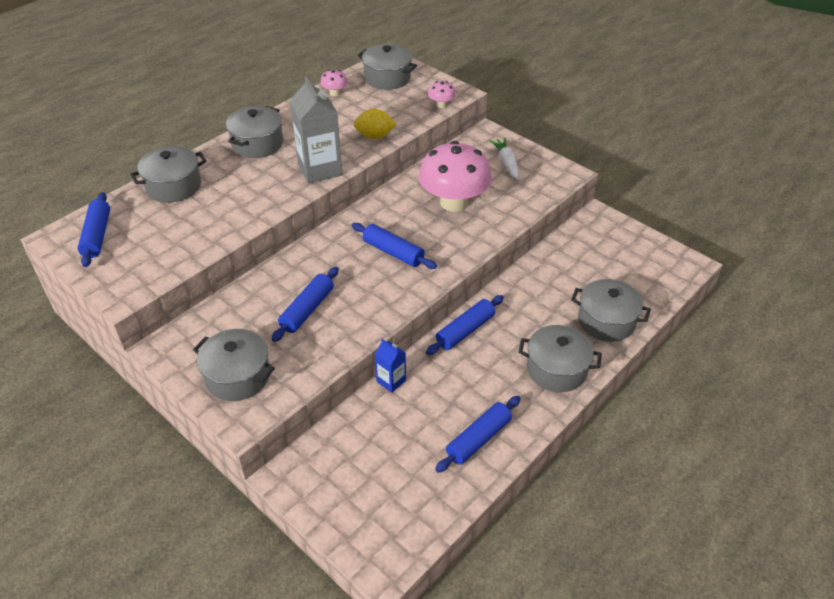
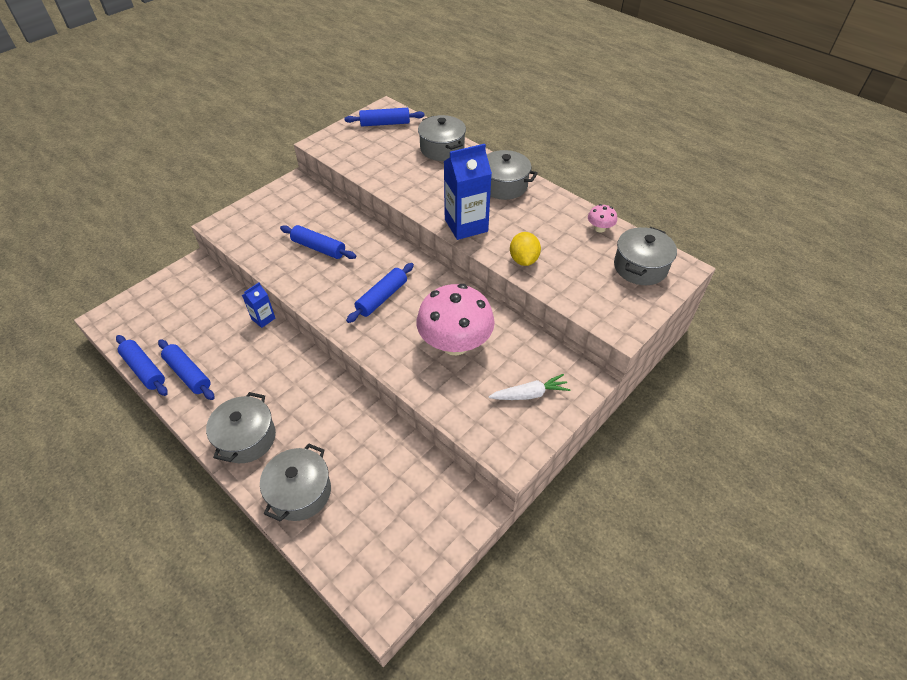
camera: 90 degrees right, 5 degrees up
(238, 376) = (259, 218): grey pot -> none
(320, 169) = (466, 225): grey carton -> blue carton
(441, 105) = (593, 313): pink mushroom -> none
(465, 331) = (309, 369): blue rolling pin -> blue rolling pin (144, 369)

